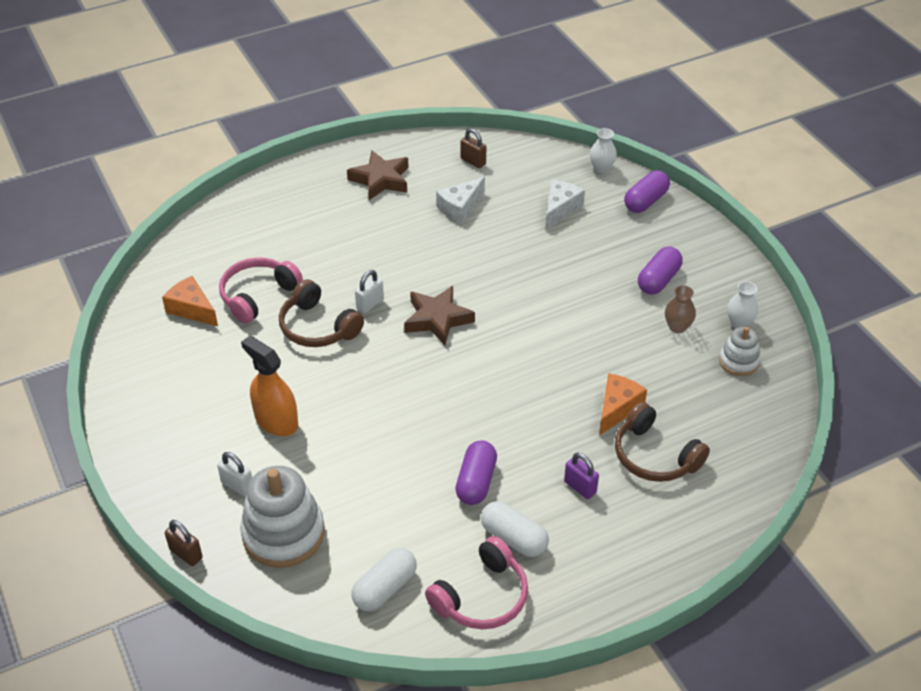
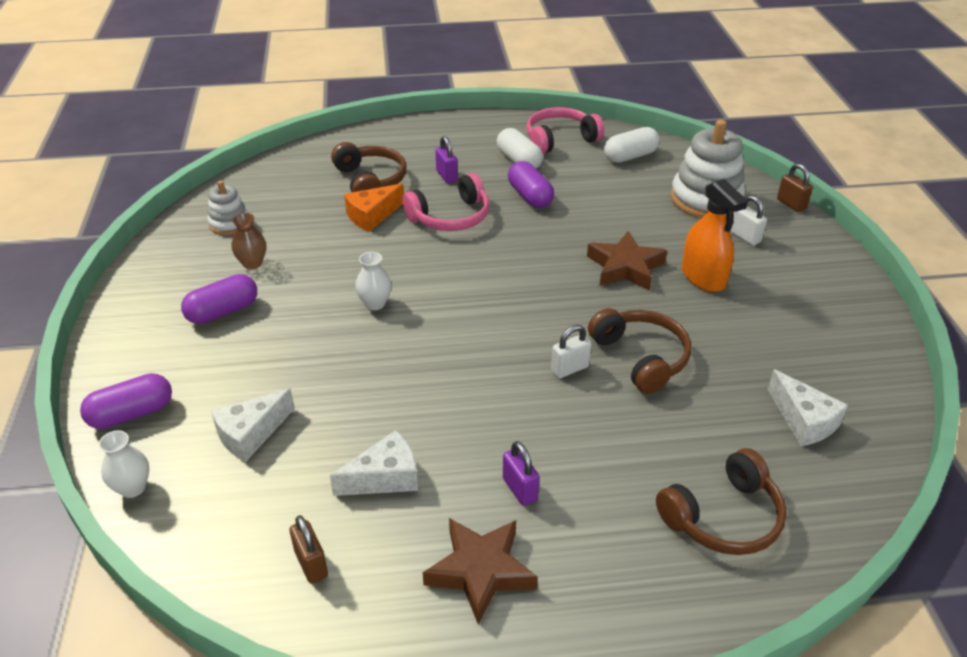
camera: 160 degrees left, 5 degrees down
(192, 309) = (803, 420): orange cheese -> white cheese
(247, 237) = (723, 517): none -> brown headphones
(258, 295) = (712, 416): pink headphones -> pink headphones (450, 217)
(375, 221) = (520, 489): none -> purple padlock
(437, 319) = (497, 332): brown star -> brown star (625, 267)
(476, 482) = (530, 196): purple capsule -> purple capsule turned 60 degrees counterclockwise
(739, 323) = (190, 252): white vase -> white vase (375, 303)

